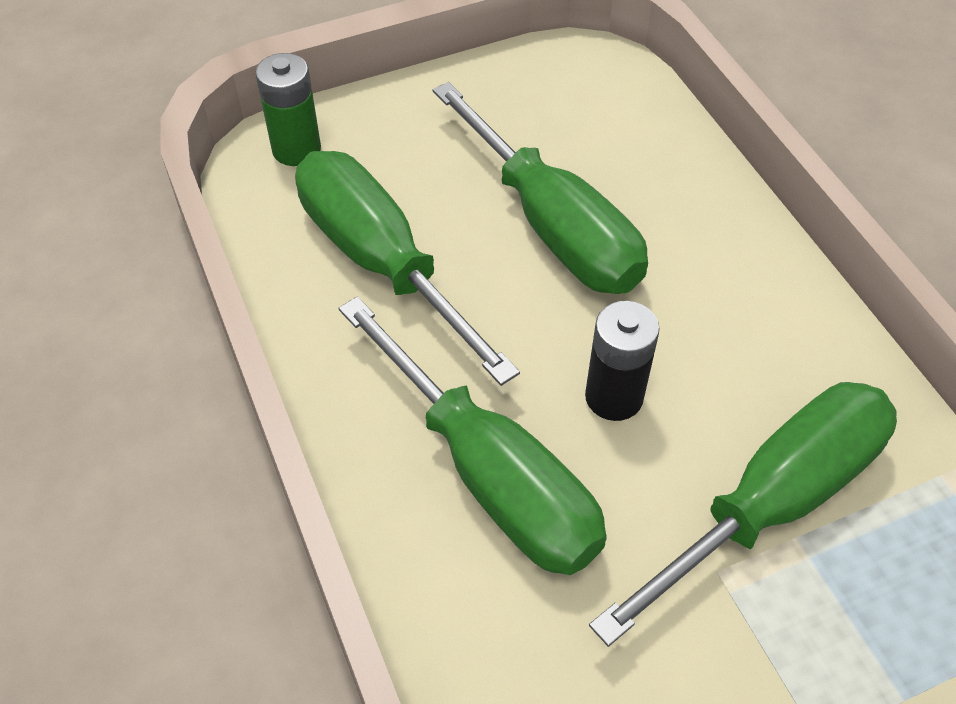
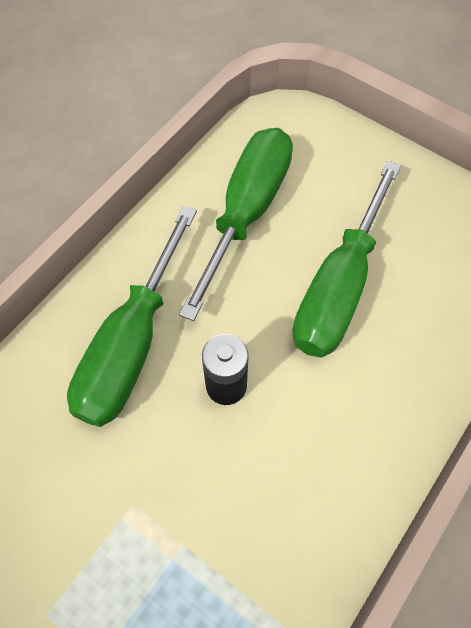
camera: 60 degrees right, 10 degrees up
(296, 149) = (300, 126): green battery -> none
(772, 502) = (200, 518): green screwdriver -> none

